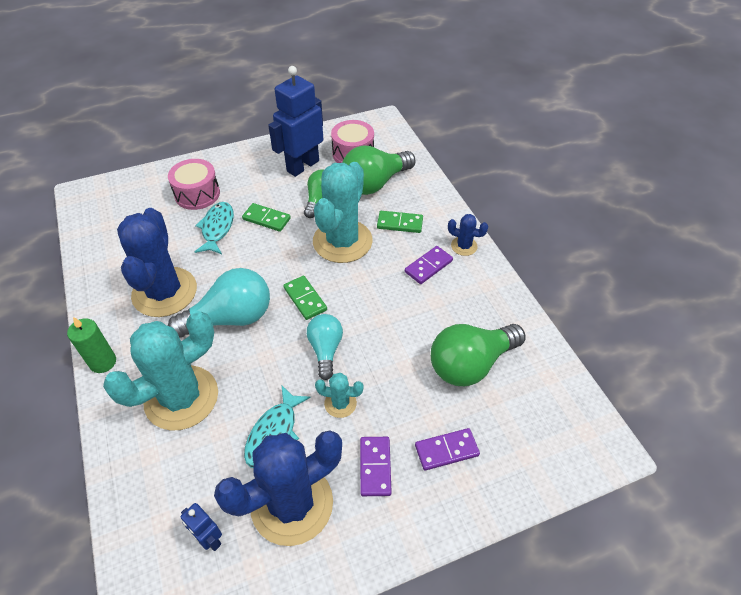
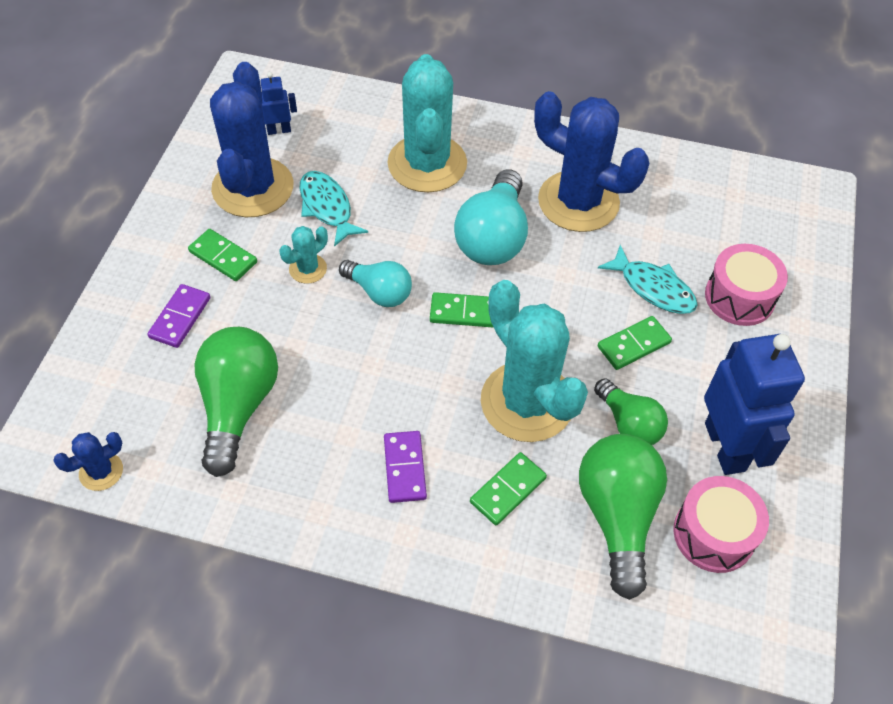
camera: 125 degrees right, 5 degrees up
(103, 362) = (520, 128): green candle -> none
(375, 467) = (223, 257): purple domino -> green domino
(464, 246) = (402, 538): blue cactus -> blue cactus (101, 471)

